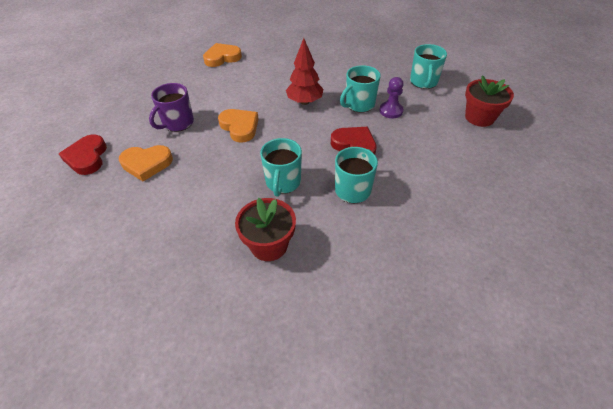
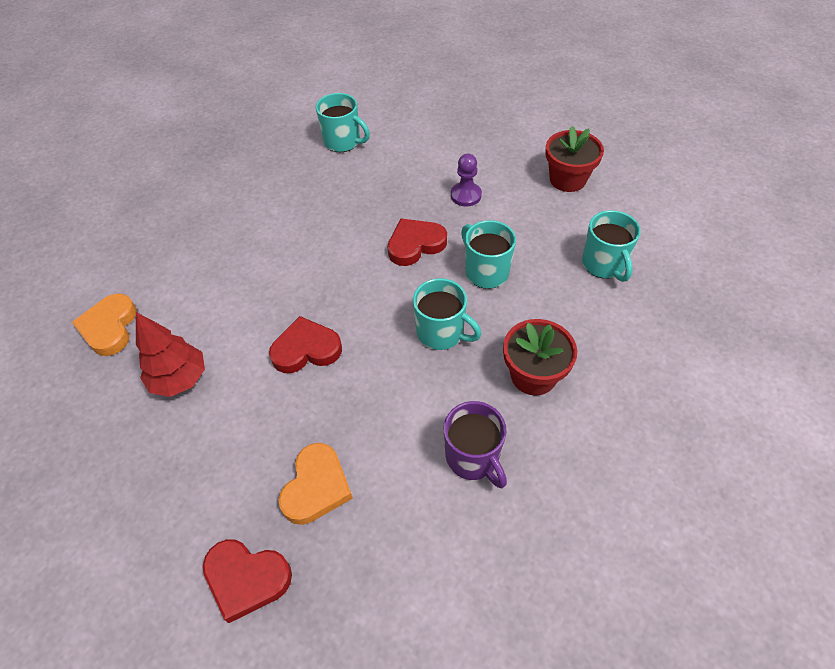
camera: 65 degrees left, 5 degrees up
(177, 123) = (243, 427): purple mug -> purple mug (473, 458)
(240, 127) = (306, 349): orange heart -> red heart
(304, 102) = (300, 262): red tree -> red tree (180, 379)
(359, 104) = (344, 213): turquoise mug -> turquoise mug (604, 264)
(391, 111) = (375, 190): purple pawn -> purple pawn (466, 195)
(479, 117) = (433, 129): red flower pot -> red flower pot (567, 179)

